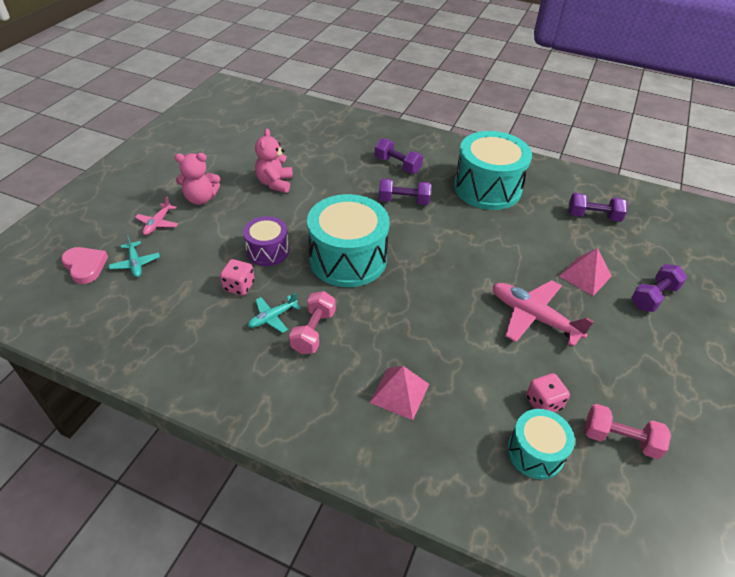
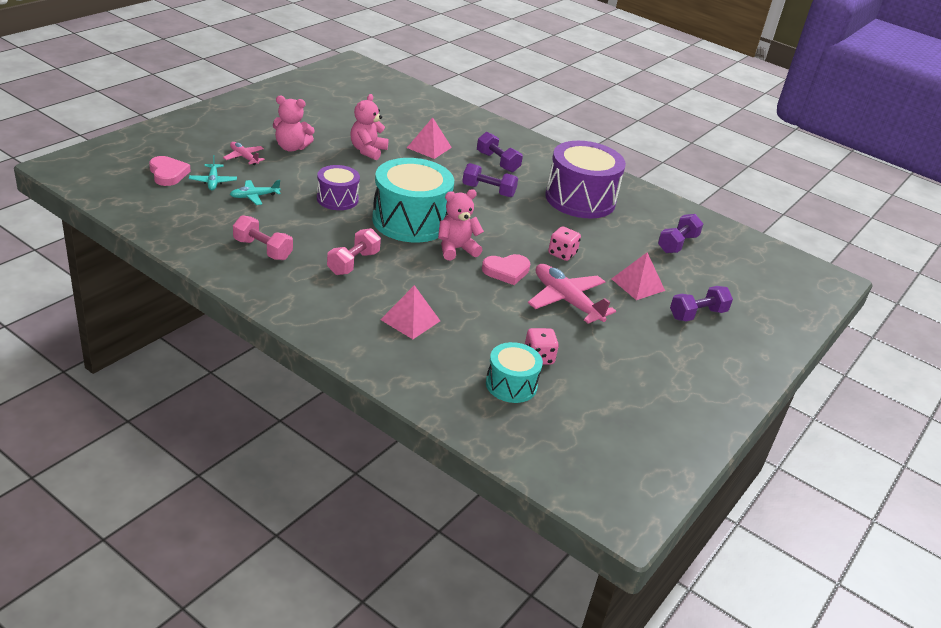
camera: 10 degrees right, 10 degrees down
(158, 223) = (244, 157): pink plane -> pink plane turned 105 degrees clockwise
(239, 286) = (300, 218): pink dice -> pink dice (562, 254)
(272, 317) = (320, 245): turquoise plane -> turquoise plane (254, 196)
(330, 164) = (429, 147): none -> pink pyramid
(404, 282) = (456, 249): none -> pink teddy bear
(462, 296) = (506, 271): none -> pink heart
(487, 188) = (580, 199): turquoise drum -> purple drum
(593, 216) = (677, 244): purple dumbbell -> purple dumbbell turned 75 degrees counterclockwise
(620, 439) = (595, 396): pink dumbbell -> pink dumbbell (263, 249)

